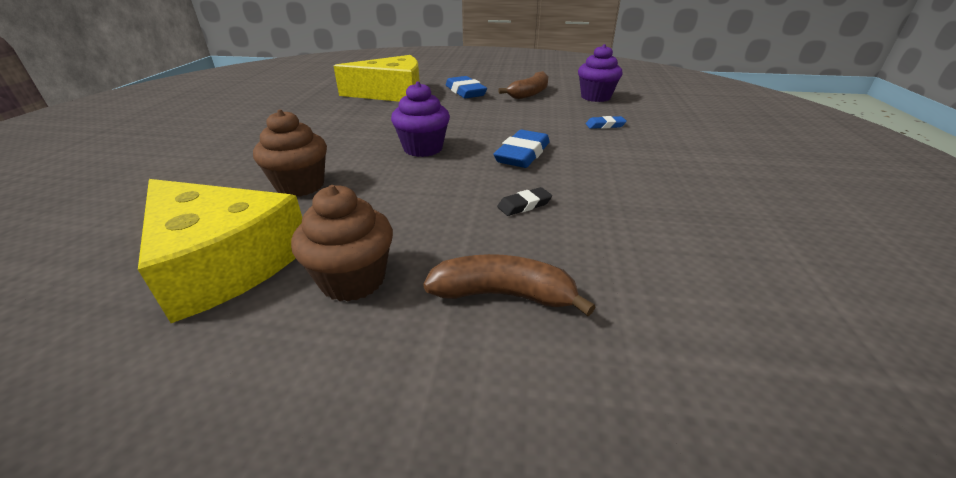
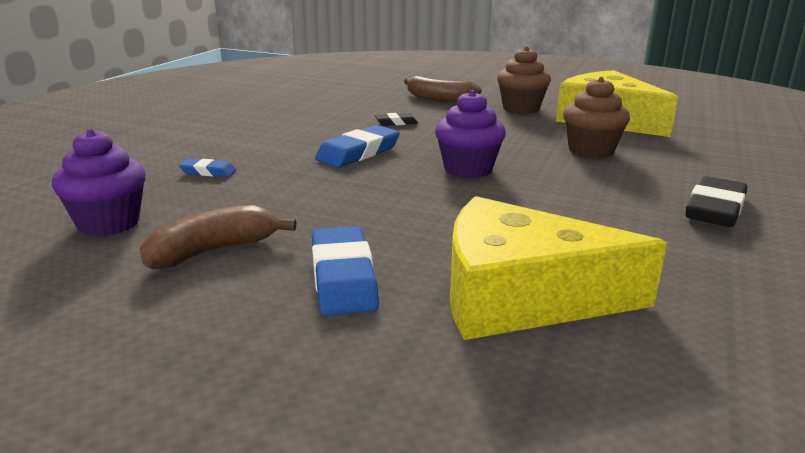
camera: 165 degrees left, 10 degrees down
(253, 137) = (715, 209): none -> black eraser

